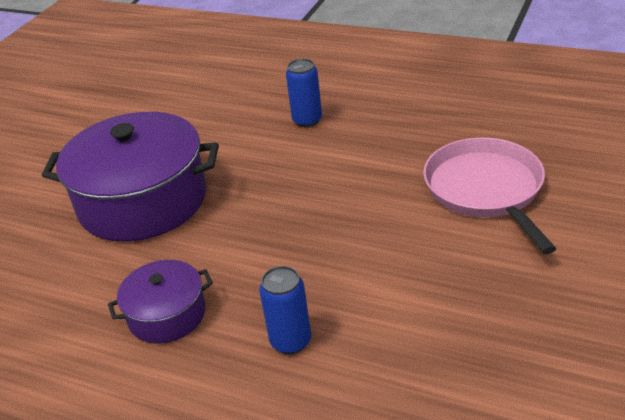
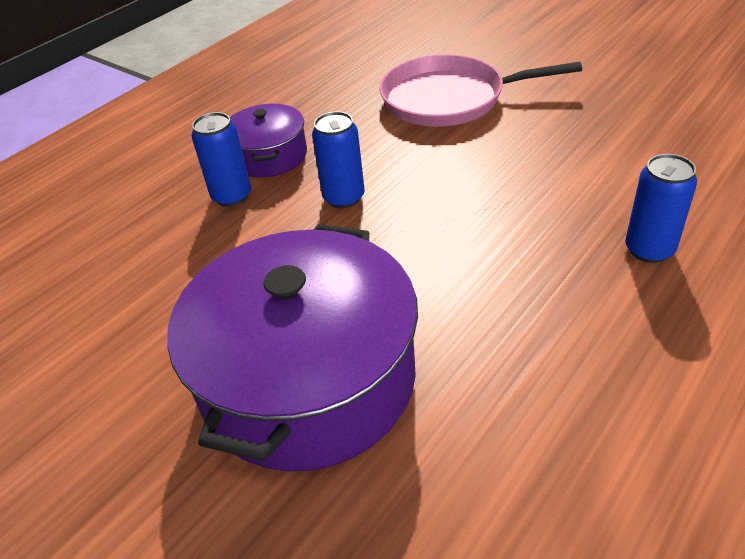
camera: 75 degrees left, 5 degrees up
(167, 315) = (584, 359): purple pot -> purple pot (269, 156)
(318, 168) = (344, 198): none -> blue can

